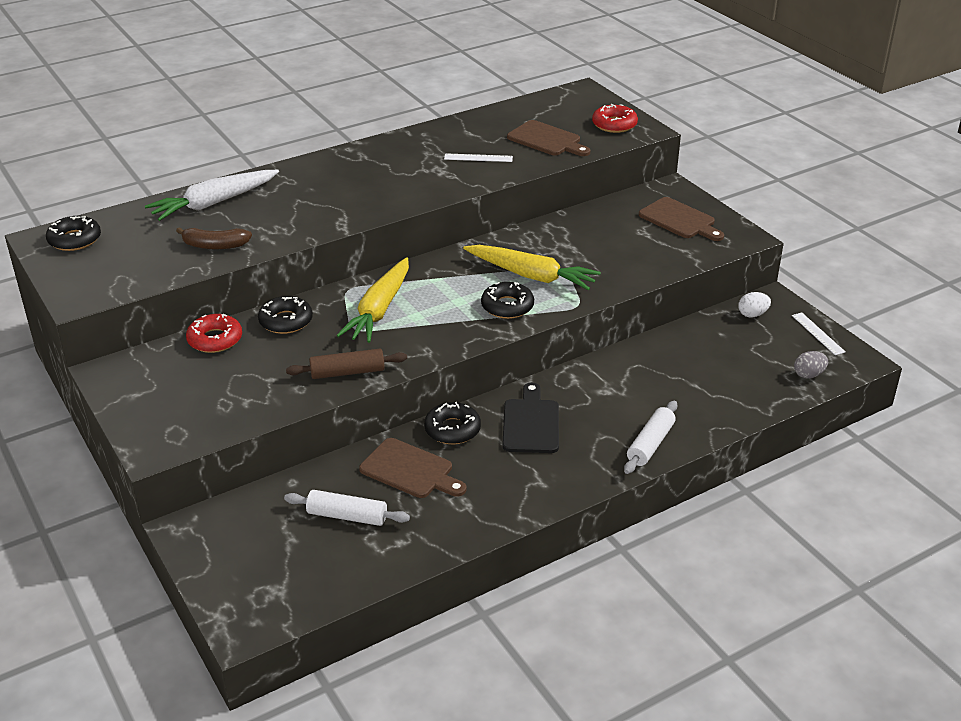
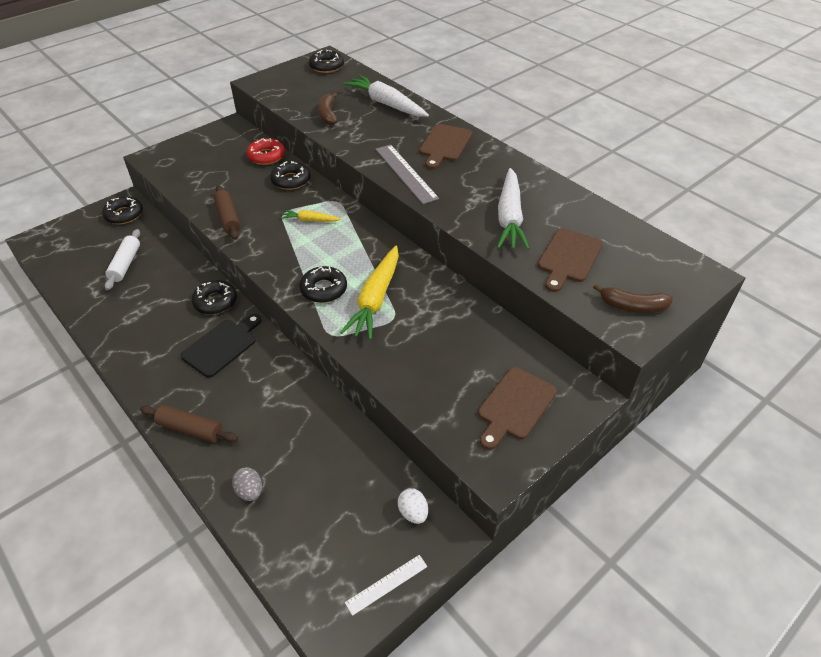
camera: 80 degrees right, 10 degrees up
(221, 527) = (124, 214): none -> black donut
(376, 204) = (405, 173): none -> grey ruler
(379, 310) = (310, 220): yellow carrot -> yellow carrot, size x0.51
(410, 470) = (169, 286): brown cutting board -> brown cutting board (444, 145)
(478, 158) = (509, 217): white ruler -> white carrot
(531, 423) = (222, 346): black cutting board -> black cutting board turned 45 degrees counterclockwise
(614, 124) = (632, 306): red donut -> brown banana
(650, 444) = (190, 429): white rolling pin -> brown rolling pin
(808, 375) = (304, 571): grey egg -> grey egg (250, 491)

